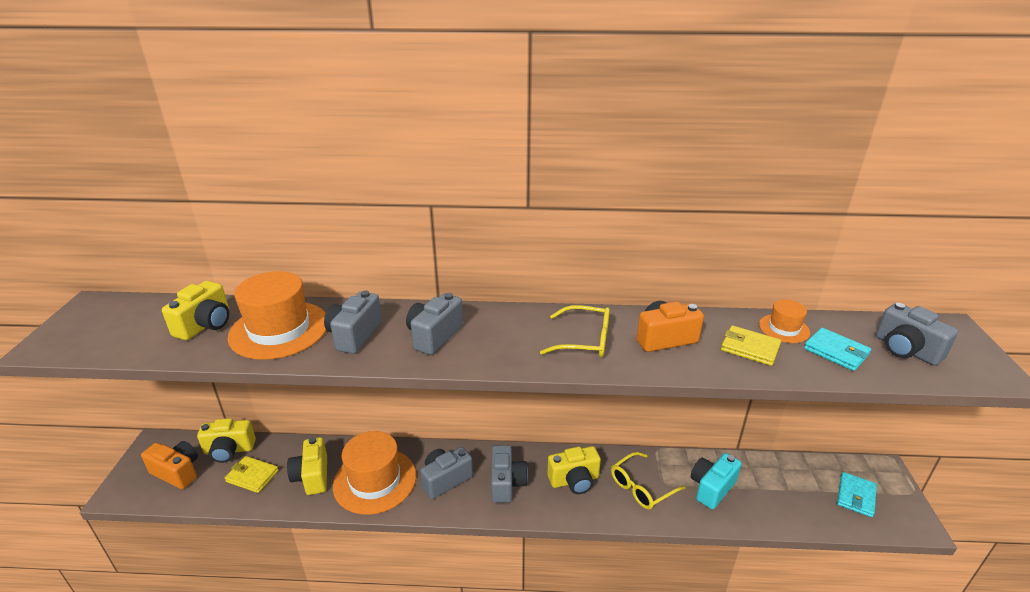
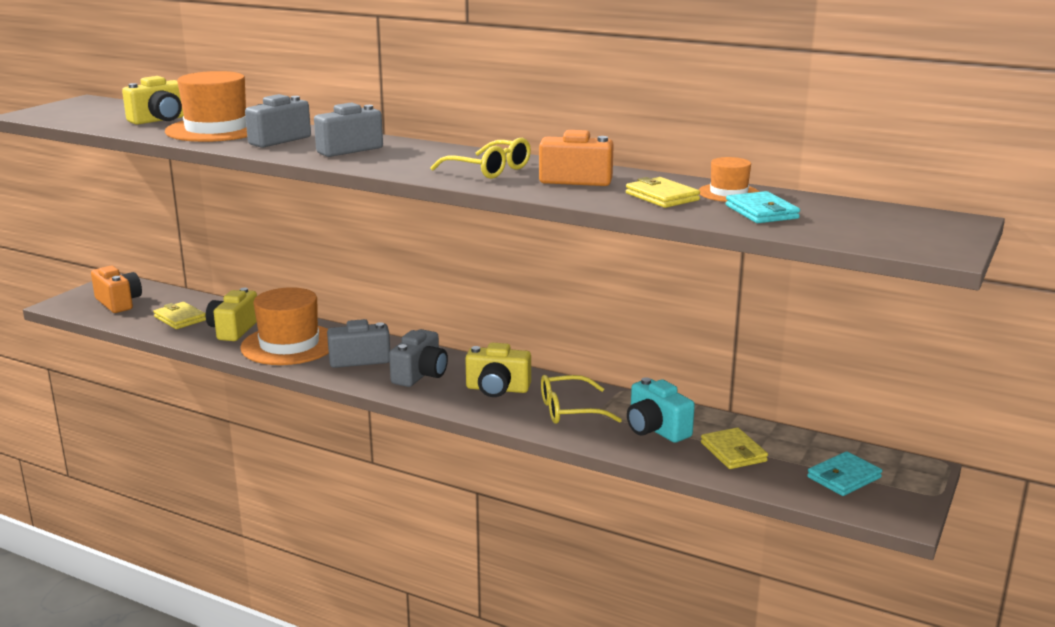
camera: 25 degrees right, 10 degrees down
(229, 450) = (174, 299): yellow camera -> none
(711, 488) = (656, 429): turquoise camera -> turquoise camera turned 105 degrees counterclockwise
(776, 494) = (733, 452): none -> yellow wallet
(906, 350) = (855, 223): grey camera -> none

